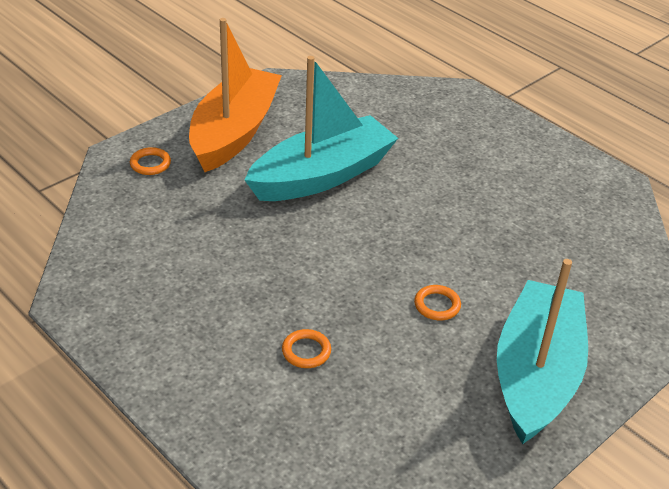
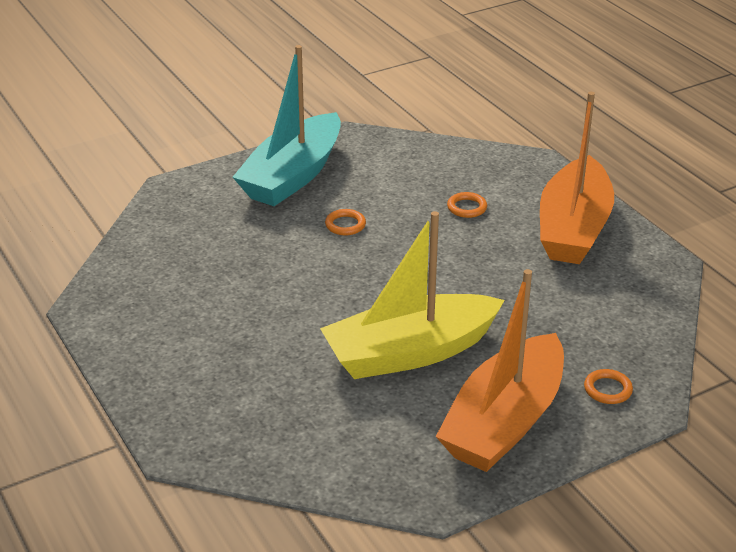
camera: 165 degrees left, 5 degrees down
(175, 337) = (573, 228): none -> orange boat
(322, 175) = (410, 352): turquoise boat -> yellow boat

